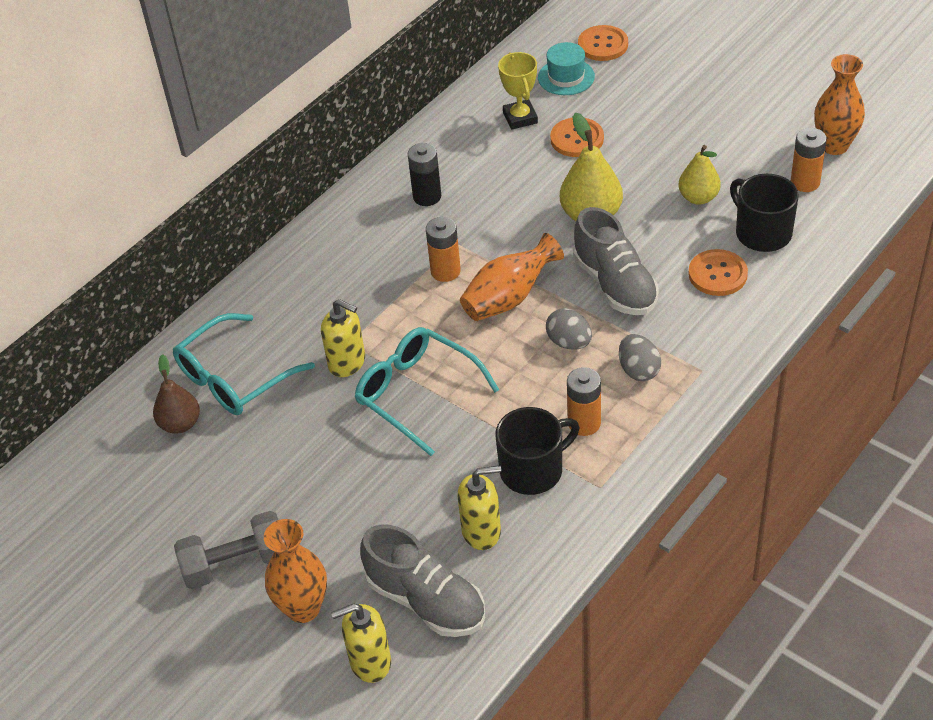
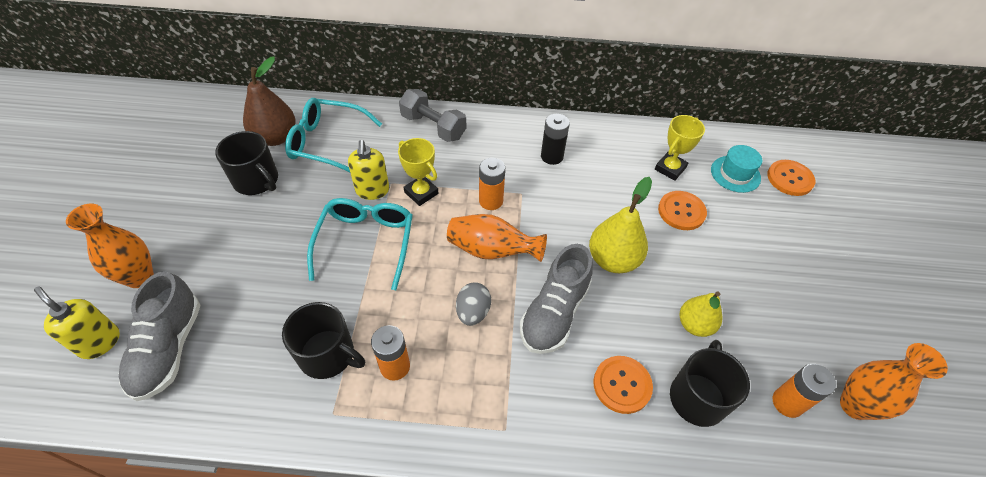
camera: 50 degrees right, 5 degrees up
(180, 424) = (276, 137): brown pear -> brown pear, size x1.50
(236, 563) = (168, 221): grey dumbbell -> grey dumbbell (433, 127)
(240, 462) = (257, 180): none -> black mug
(386, 323) = (421, 193): none -> yellow trophy
(481, 531) = (250, 351): yellow soap dispenser -> none
(638, 370) = (474, 378): grey egg -> none

